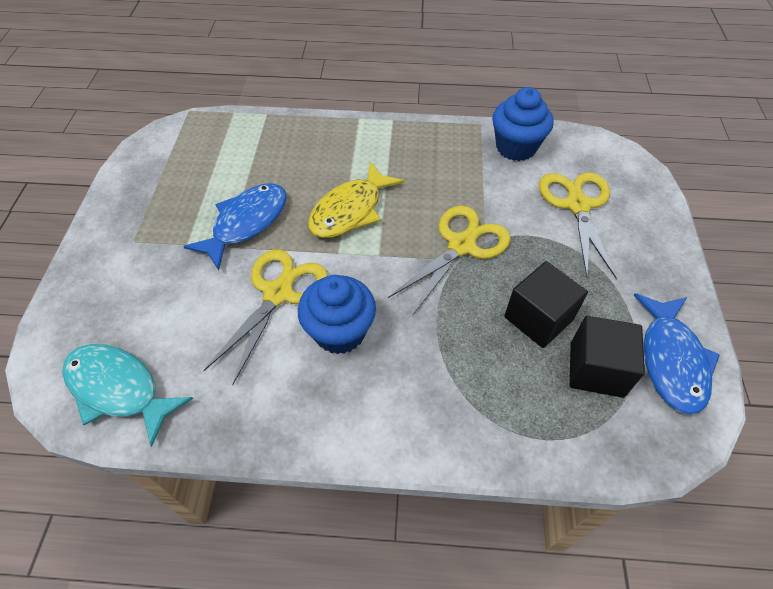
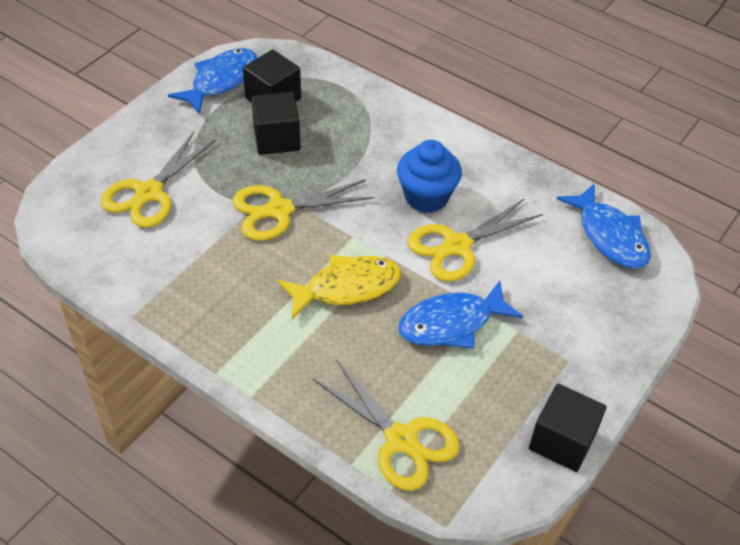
camera: 150 degrees left, 5 degrees down
(118, 389) = (609, 236): turquoise fish -> blue fish
(123, 183) = (562, 441): none -> black cube
(241, 137) = (401, 440): none -> yellow scissors
(516, 147) = (131, 271): blue cupcake -> none

